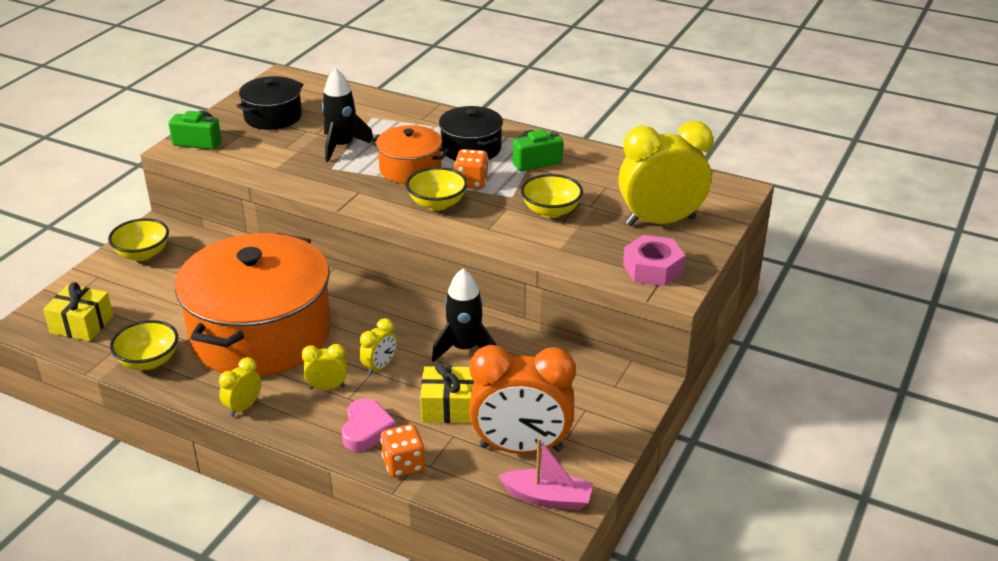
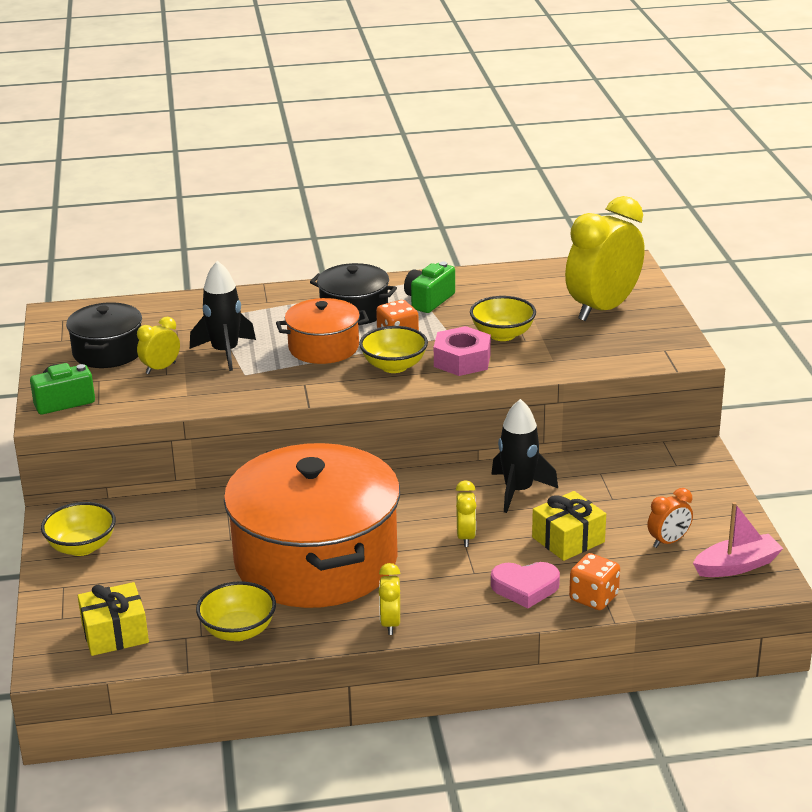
camera: 35 degrees left, 5 degrees down
(327, 387) = (443, 573): yellow clock -> yellow clock (160, 368)
(366, 429) = (525, 588): pink heart -> pink heart turned 120 degrees clockwise
(521, 448) = (668, 542): orange clock -> orange clock, size x0.45
(652, 269) = (648, 346): pink nut -> pink nut (462, 360)

